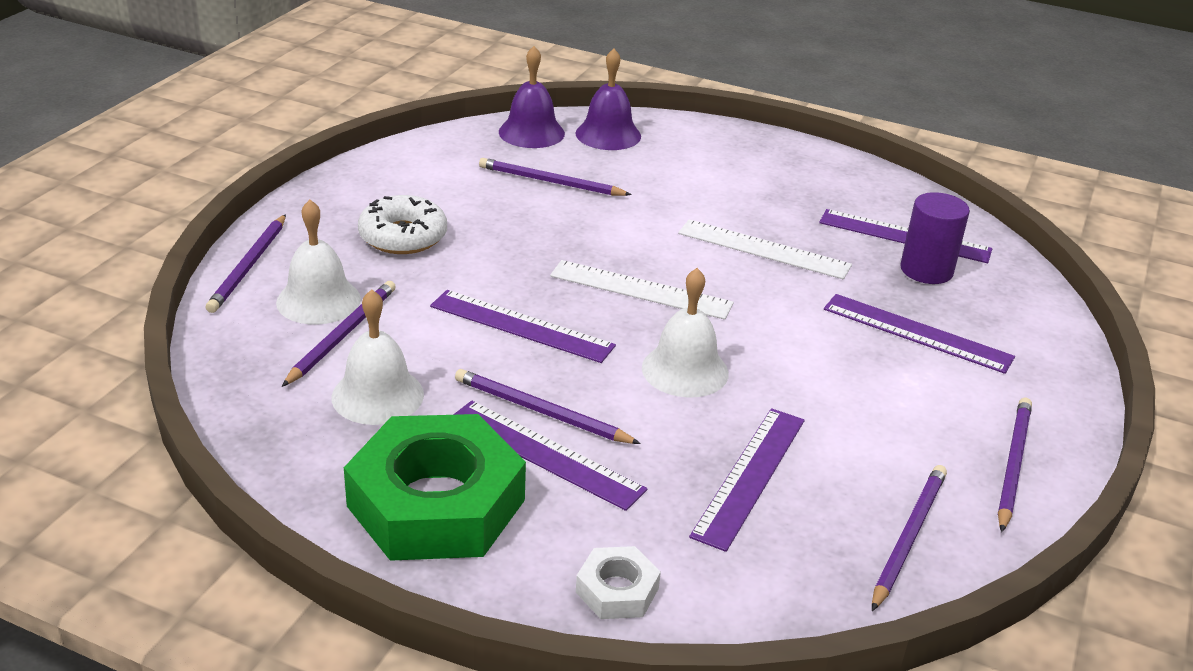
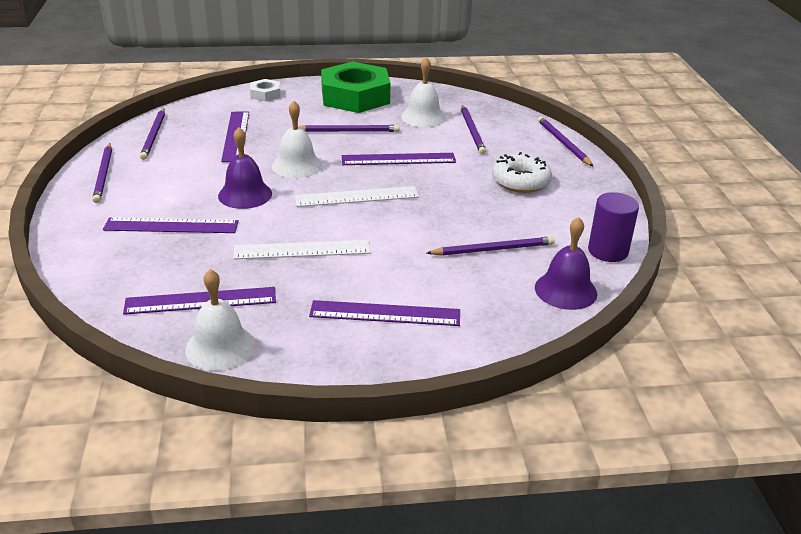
camera: 150 degrees right, 0 degrees up
(318, 300) = (506, 140): white bell -> white bell (220, 347)
(544, 454) = (331, 119): purple ruler -> purple ruler (385, 313)
(608, 134) = (510, 314): purple bell -> purple bell (245, 194)
(926, 270) = (175, 275): purple cylinder -> purple cylinder (608, 251)

